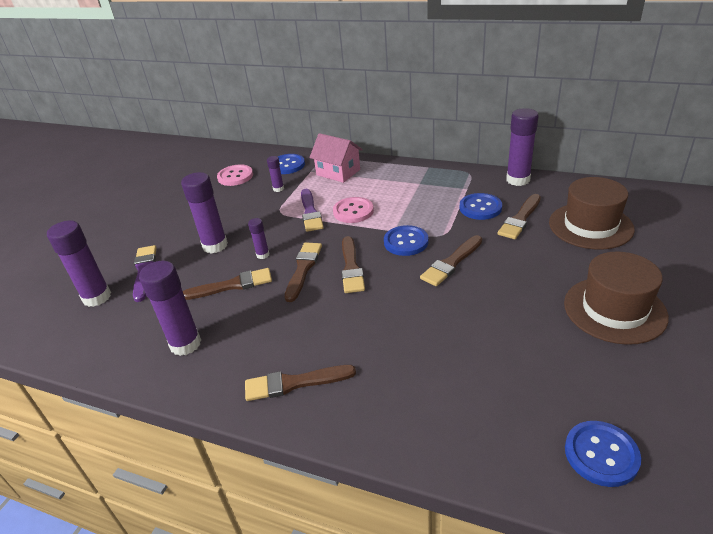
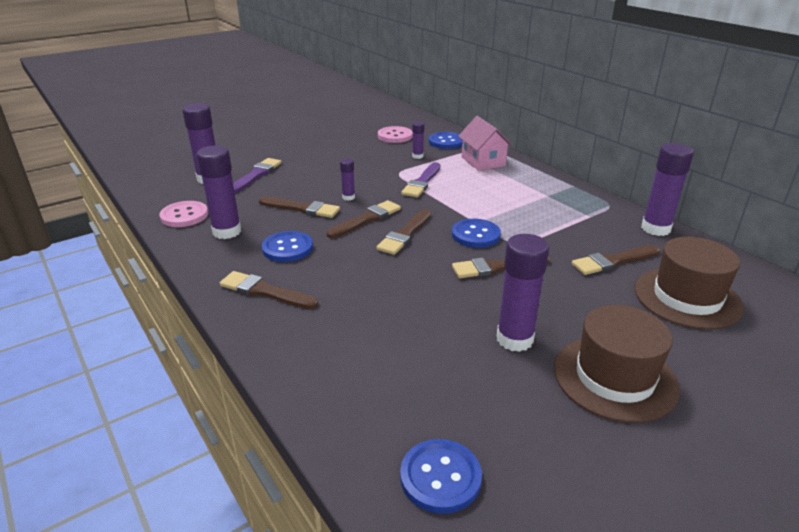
camera: 30 degrees right, 5 degrees down
(215, 246) = (322, 177): purple glue stick -> purple glue stick (514, 339)
(353, 211) = (459, 195): pink button -> pink button (184, 216)
(480, 208) = (583, 236): blue button -> blue button (287, 248)

